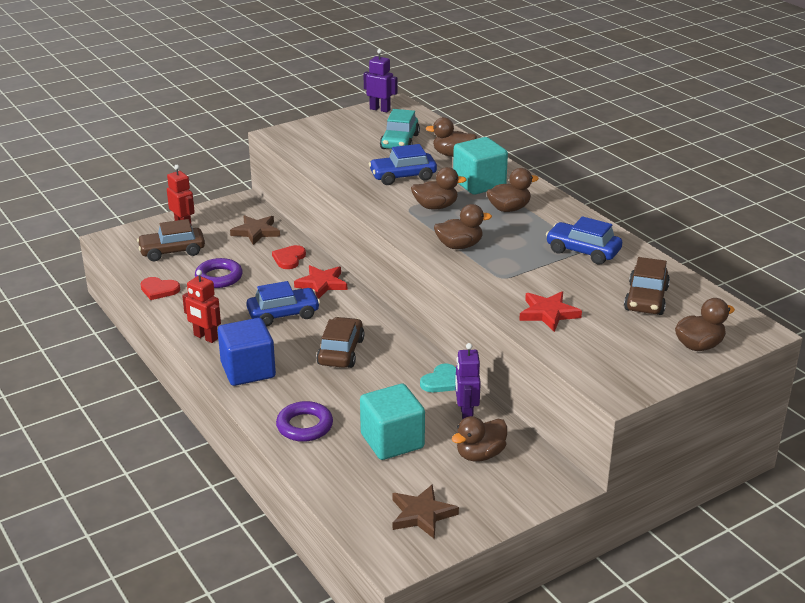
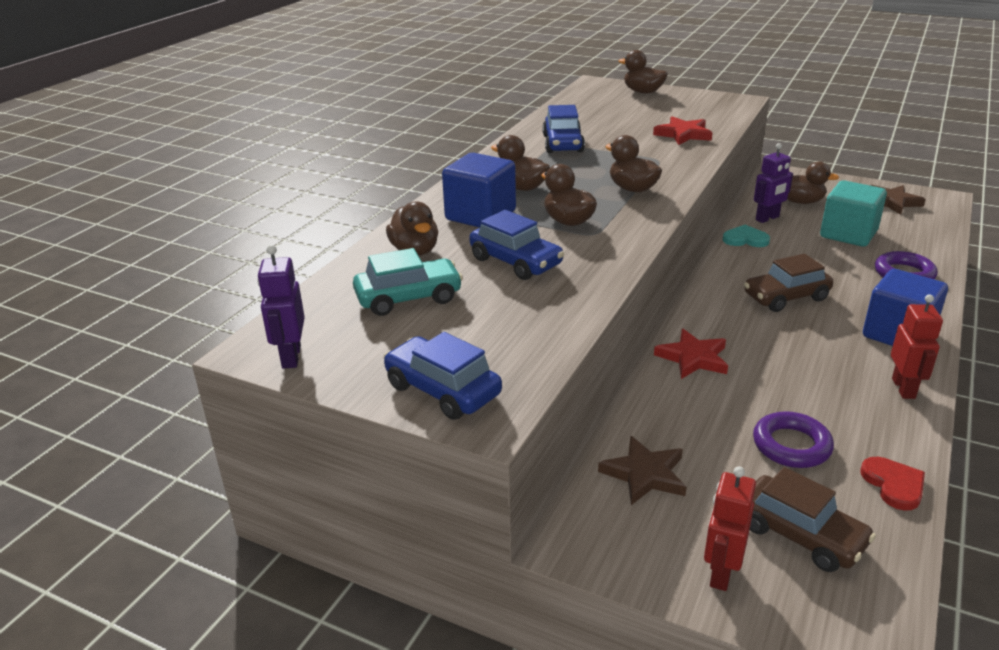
camera: 120 degrees left, 0 degrees up
(283, 314) = (784, 357): blue car -> blue car (442, 390)
(289, 258) = (673, 408): red heart -> none
(479, 184) = (480, 215): turquoise cube -> blue cube
(646, 299) = (606, 113): brown car -> none

